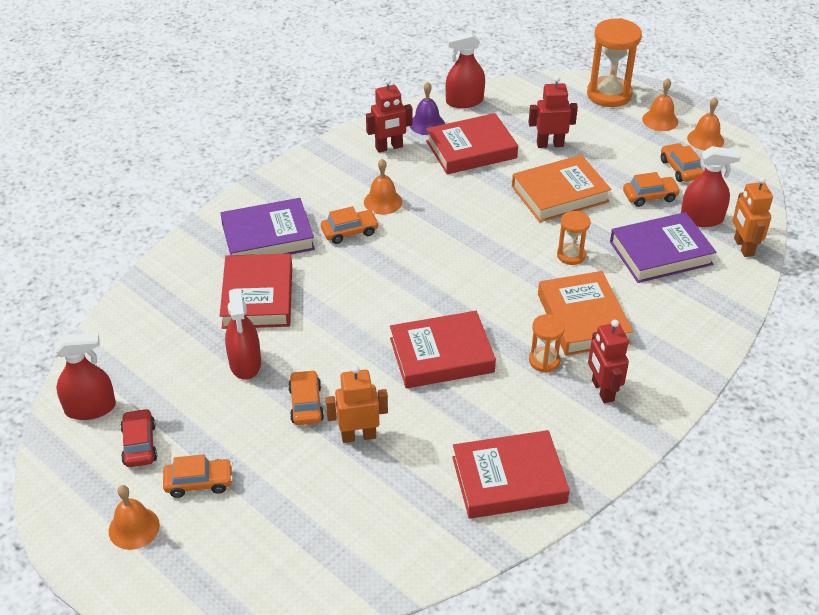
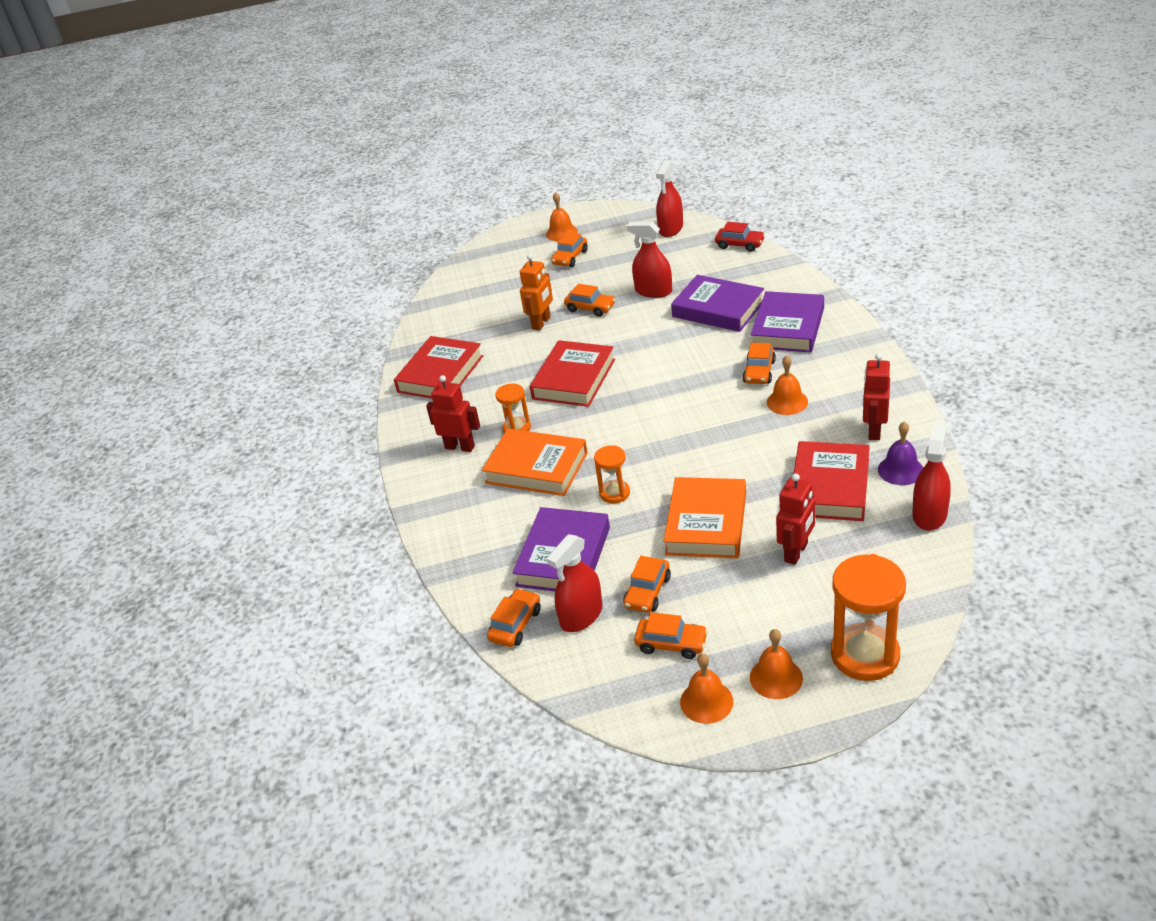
camera: 130 degrees right, 5 degrees down
(139, 444) = (622, 242): red car -> red car (740, 245)
(258, 296) = (718, 309): red book -> purple book
(743, 247) = (515, 624): orange robot -> orange car

